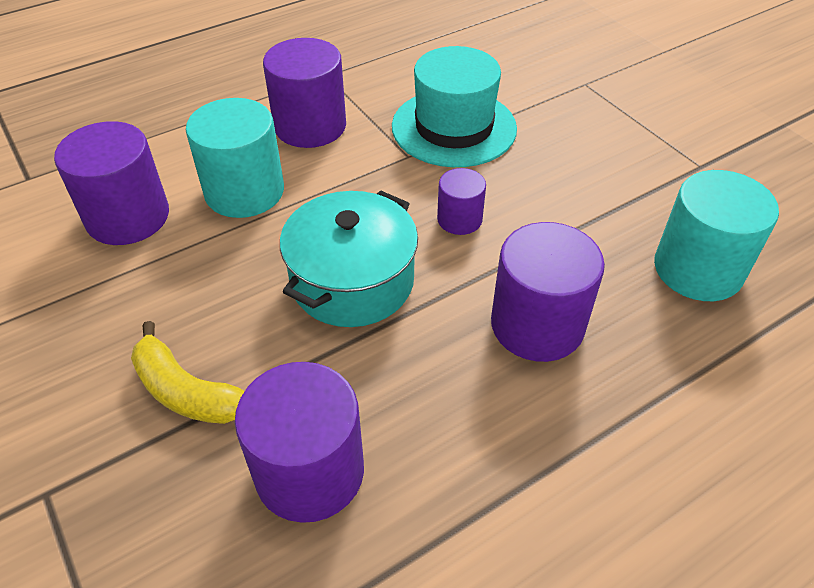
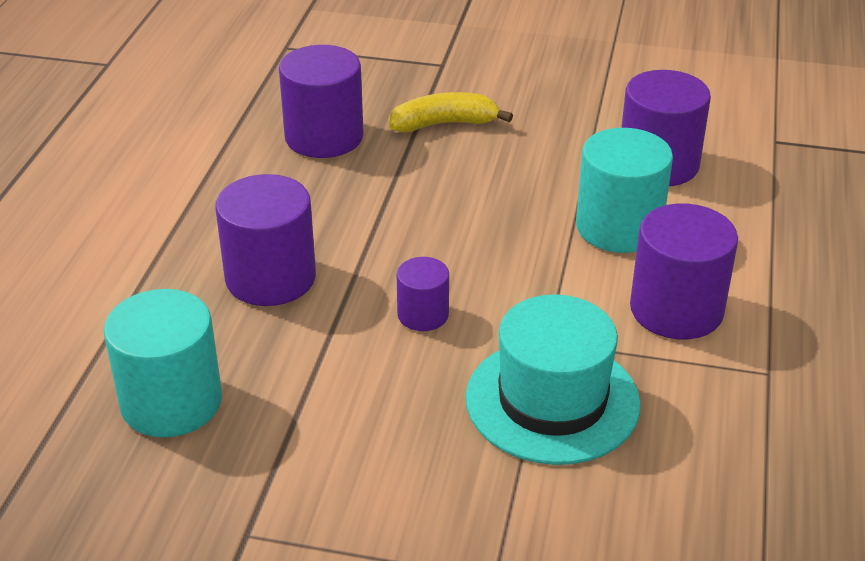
camera: 135 degrees right, 10 degrees down
(352, 281) = (438, 224): turquoise pot -> none

